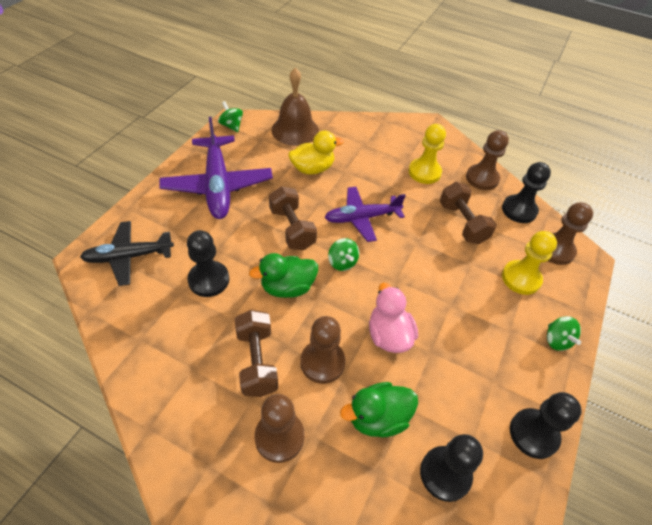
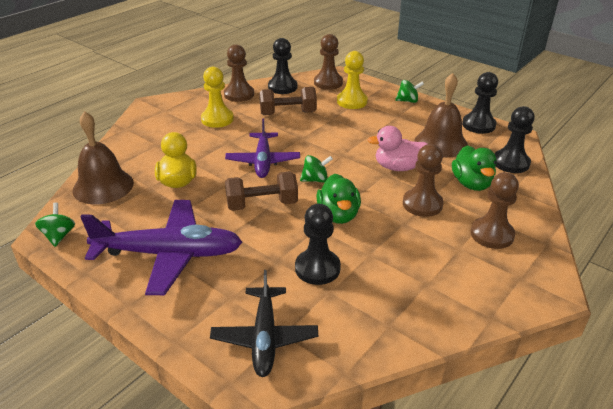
camera: 75 degrees left, 15 degrees down
(231, 126) = (59, 236): green spinning top -> green spinning top turned 105 degrees clockwise
(257, 361) = (420, 241): brown dumbbell -> none
(462, 382) = (441, 143): none -> brown bell

